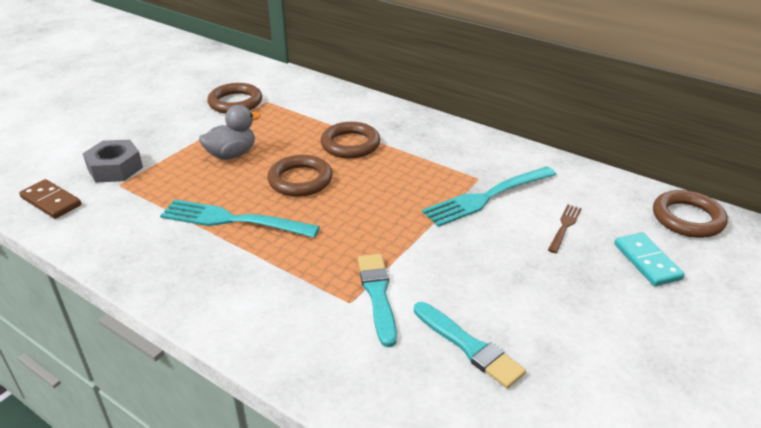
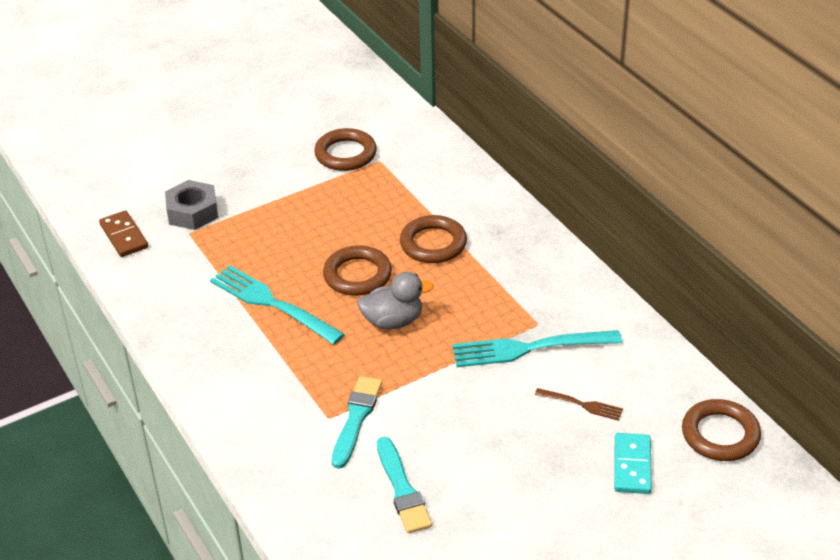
camera: 25 degrees right, 5 degrees up
(232, 154) = (308, 224): grey duck -> grey duck (393, 321)
(564, 226) = (582, 404): brown fork -> brown fork turned 60 degrees clockwise

